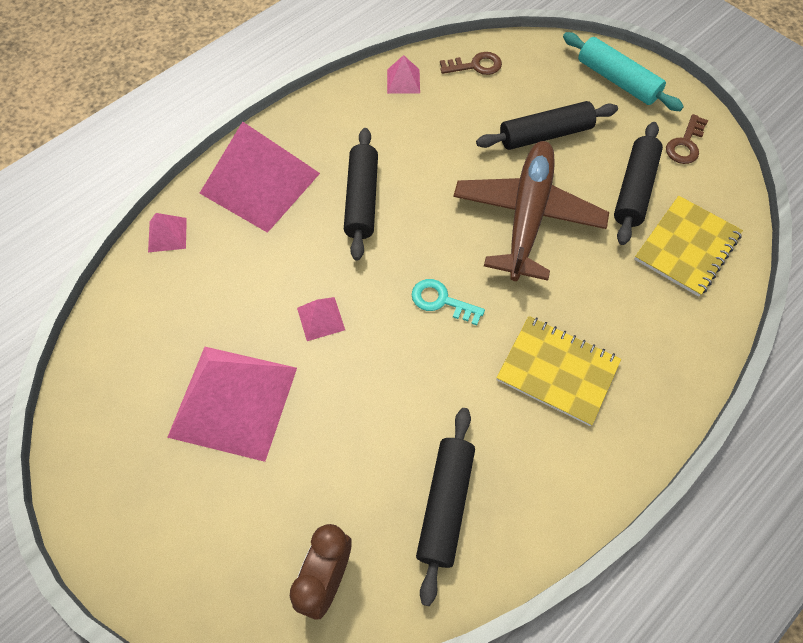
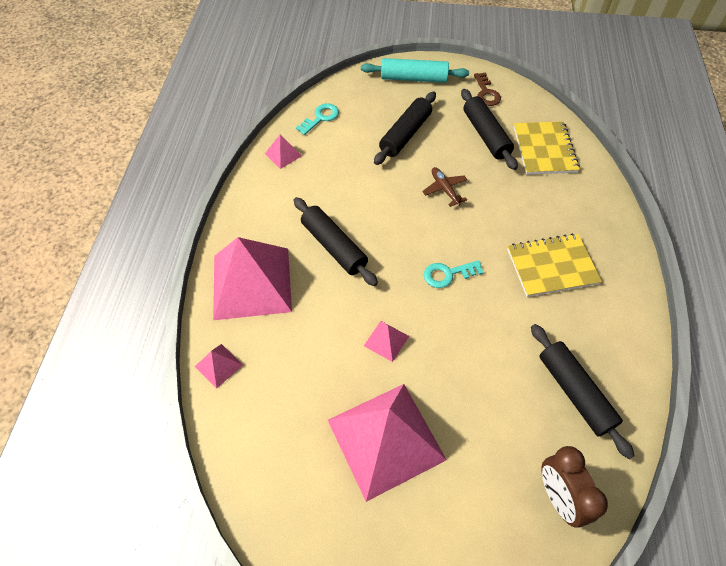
camera: 40 degrees left, 5 degrees down
(475, 66) = (320, 118): brown key -> turquoise key
(527, 217) = (445, 189): brown plane -> brown plane, size x0.41

